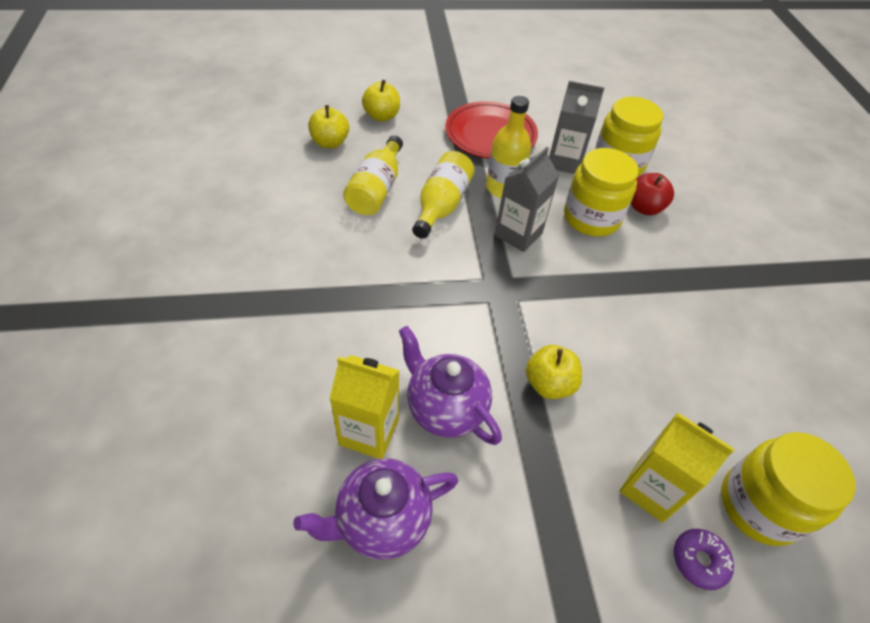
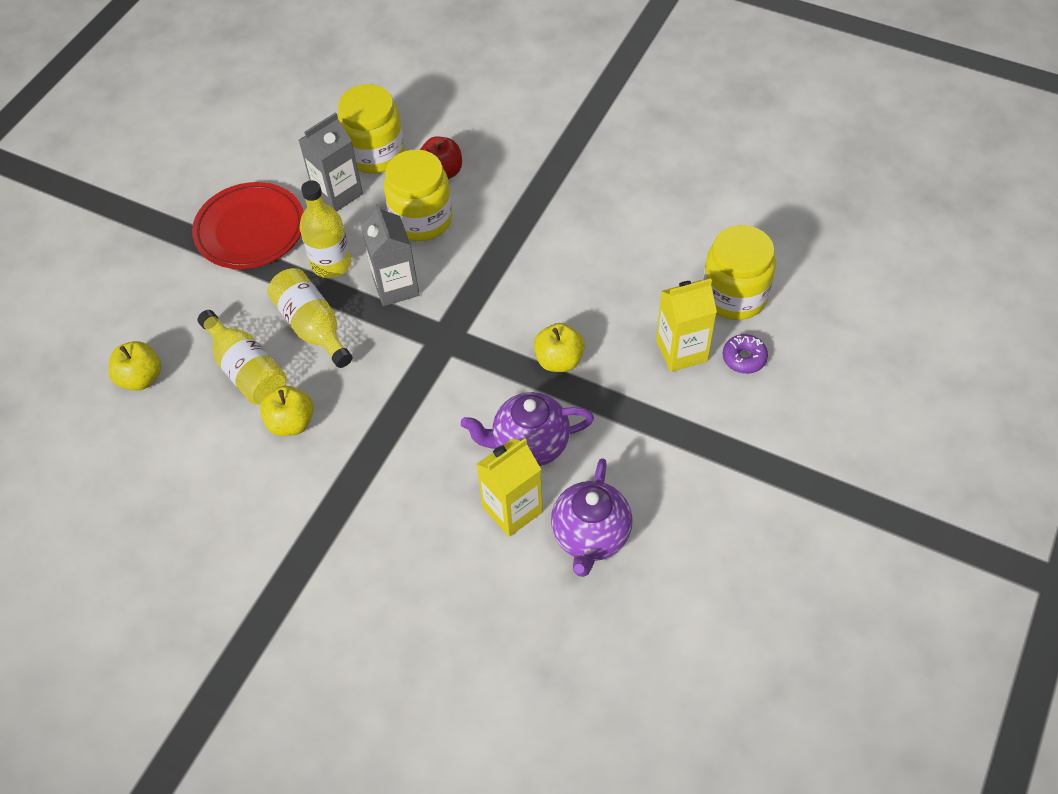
camera: 50 degrees left, 5 degrees up
(381, 116) = (138, 309): yellow apple -> yellow apple (291, 423)

